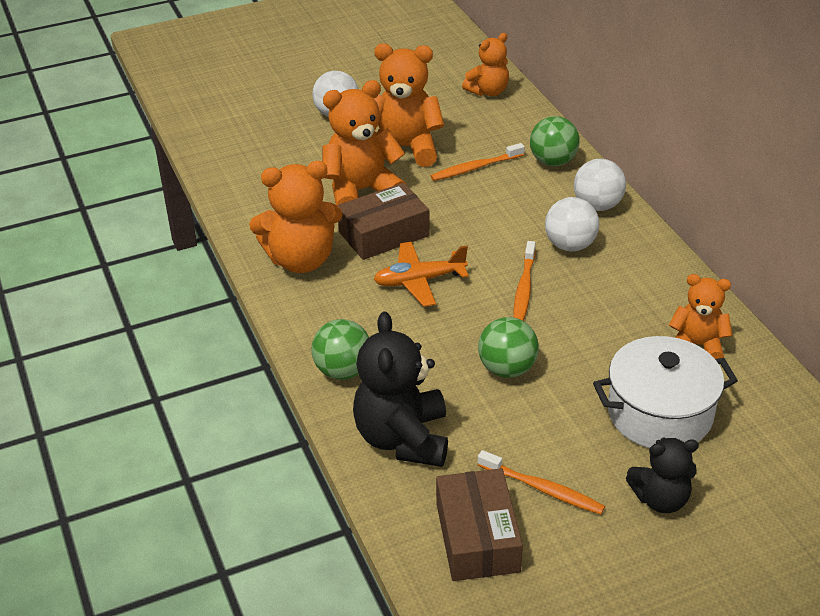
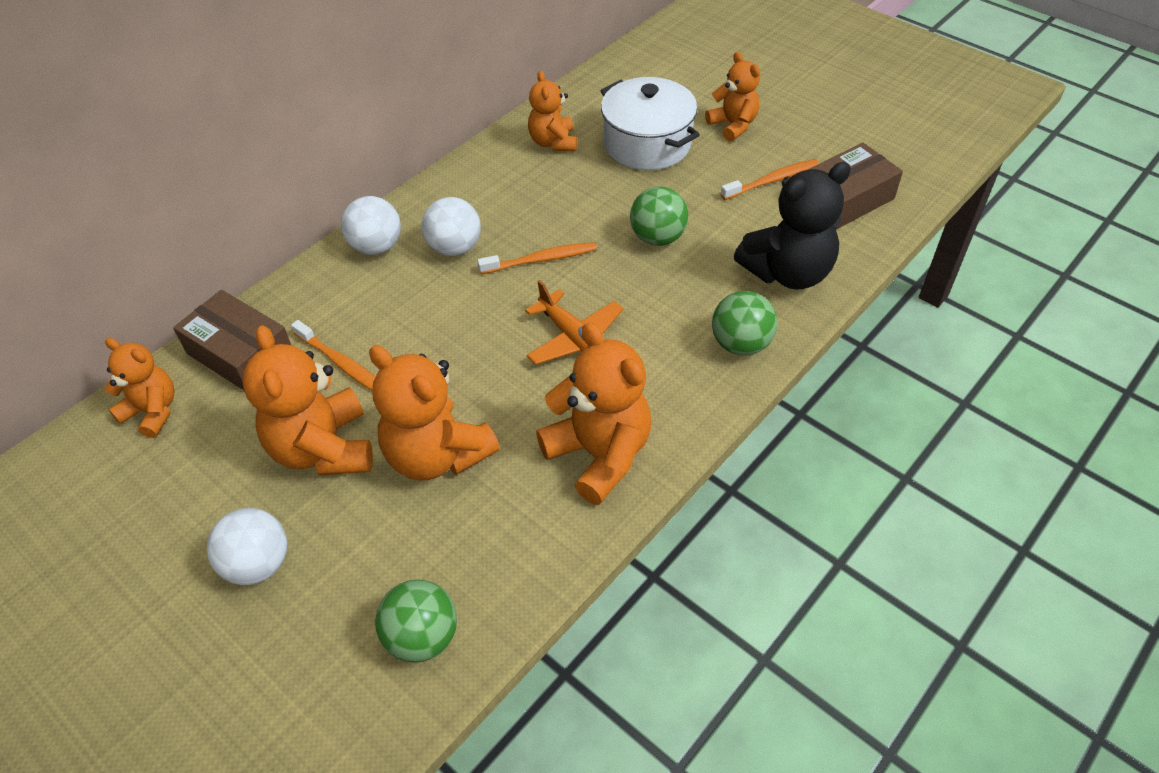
camera: 115 degrees left, 10 degrees up
(384, 234) = (511, 398): brown box -> brown box (240, 353)
(543, 489) = (772, 180): orange toothbrush -> orange toothbrush turned 60 degrees clockwise
(553, 161) = (304, 302): green ball -> green ball (422, 637)
(660, 499) = (733, 125): black teddy bear -> orange teddy bear

